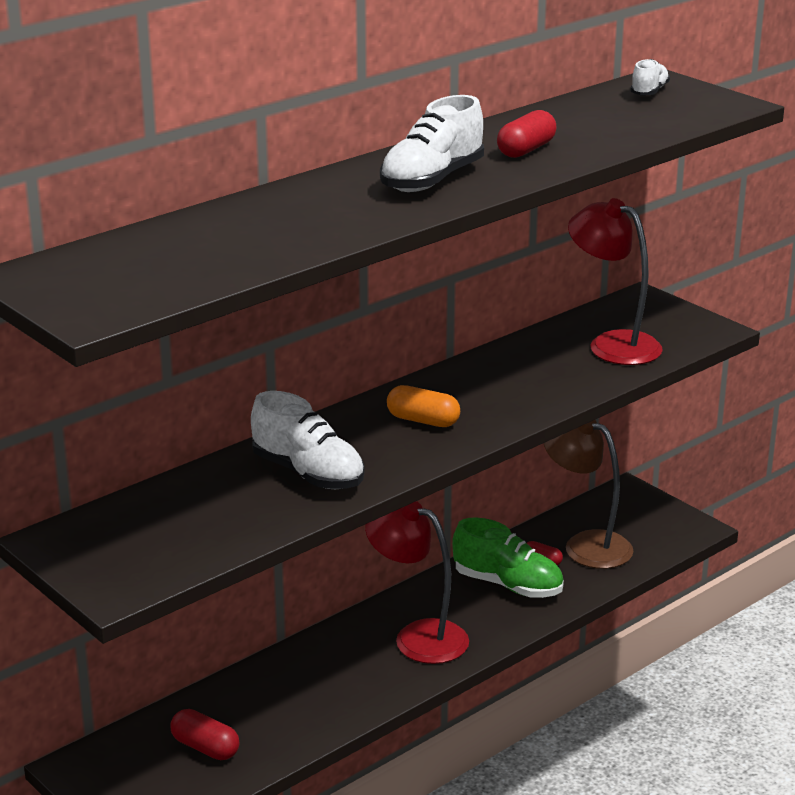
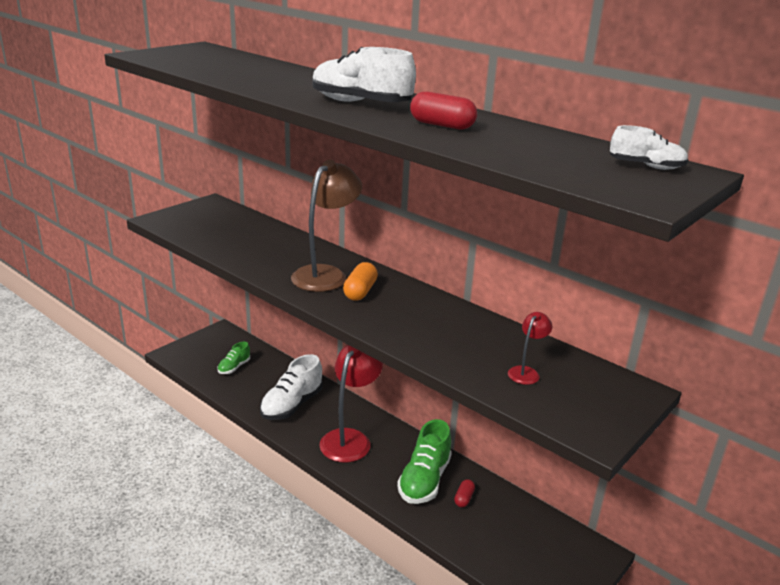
camera: 80 degrees right, 0 degrees up
(205, 748) = (234, 367): red capsule -> green shoe
(308, 473) = (282, 258): white shoe -> white shoe (292, 405)
(586, 545) = (497, 525): brown lamp -> brown lamp (325, 274)
(612, 344) = (526, 372): red lamp -> red lamp, size x0.47

